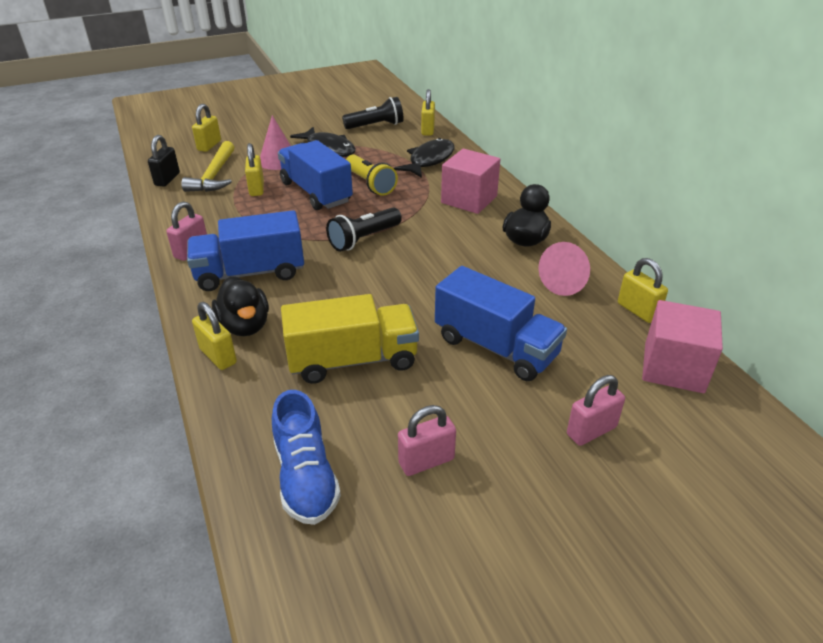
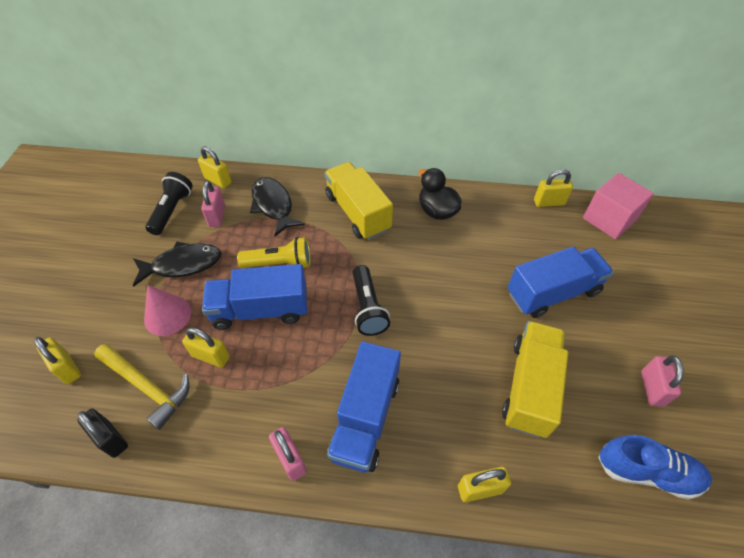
camera: 60 degrees left, 15 degrees up
(245, 326) = (446, 451): black duck -> none
(469, 199) = (357, 213): pink cube -> yellow truck
(567, 282) = (500, 217): pink cone -> none
(591, 431) = (650, 288): pink padlock -> pink padlock (217, 216)

